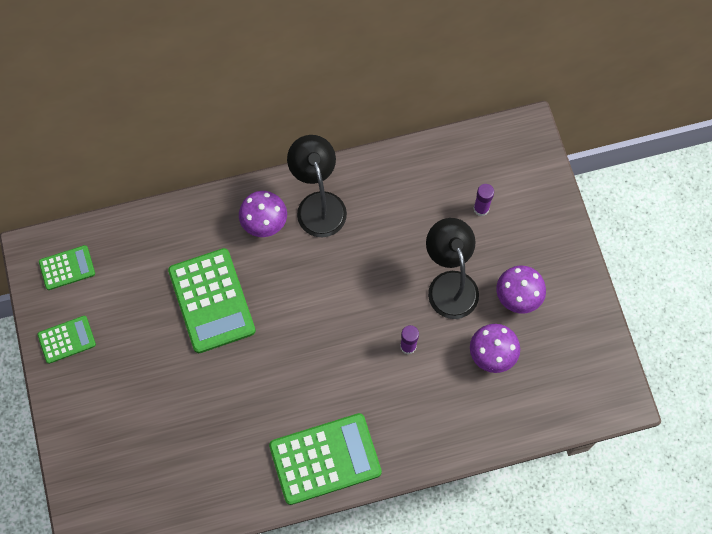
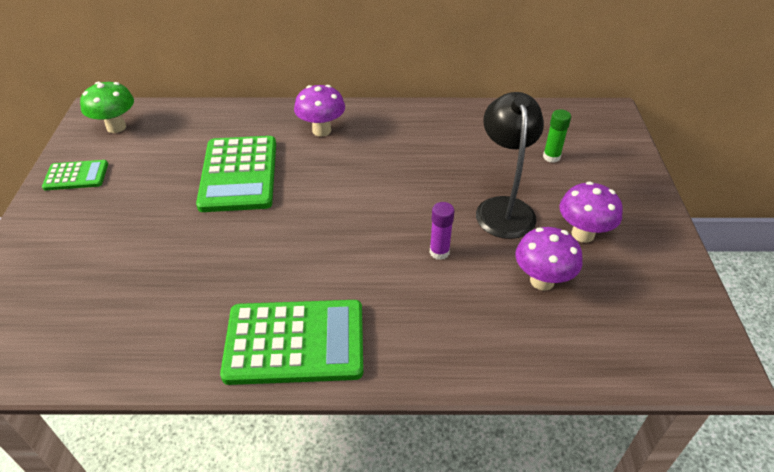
camera: 15 degrees right, 25 degrees down
(67, 268) = (116, 127): green calculator -> green mushroom
(318, 204) = (381, 126): black lamp -> none
(481, 209) = (551, 157): purple glue stick -> green glue stick

